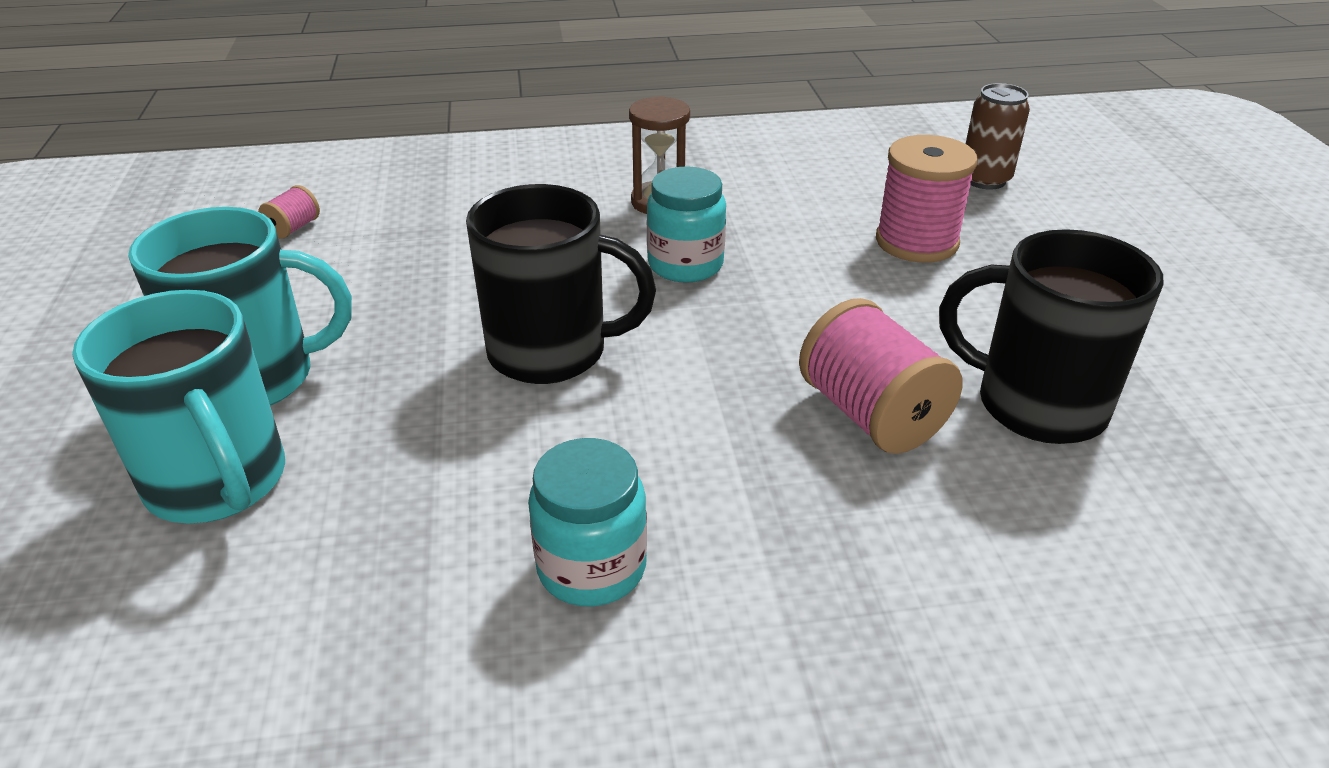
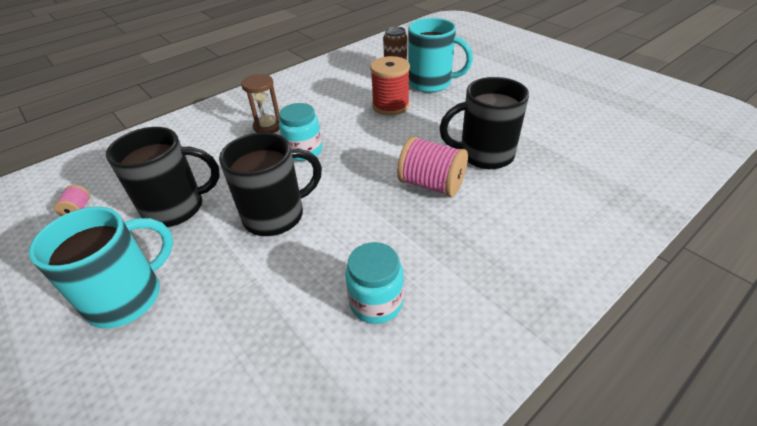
camera: 30 degrees left, 5 degrees up
(218, 483) = (155, 360): turquoise mug -> turquoise mug (431, 83)
(418, 279) = (176, 208): none -> black mug
(916, 242) = (390, 106): pink spool -> red spool

